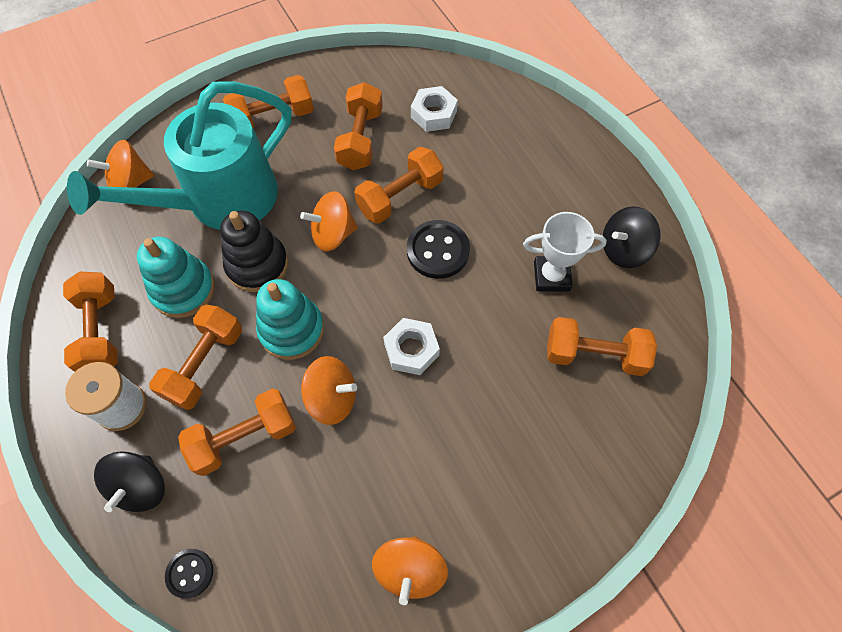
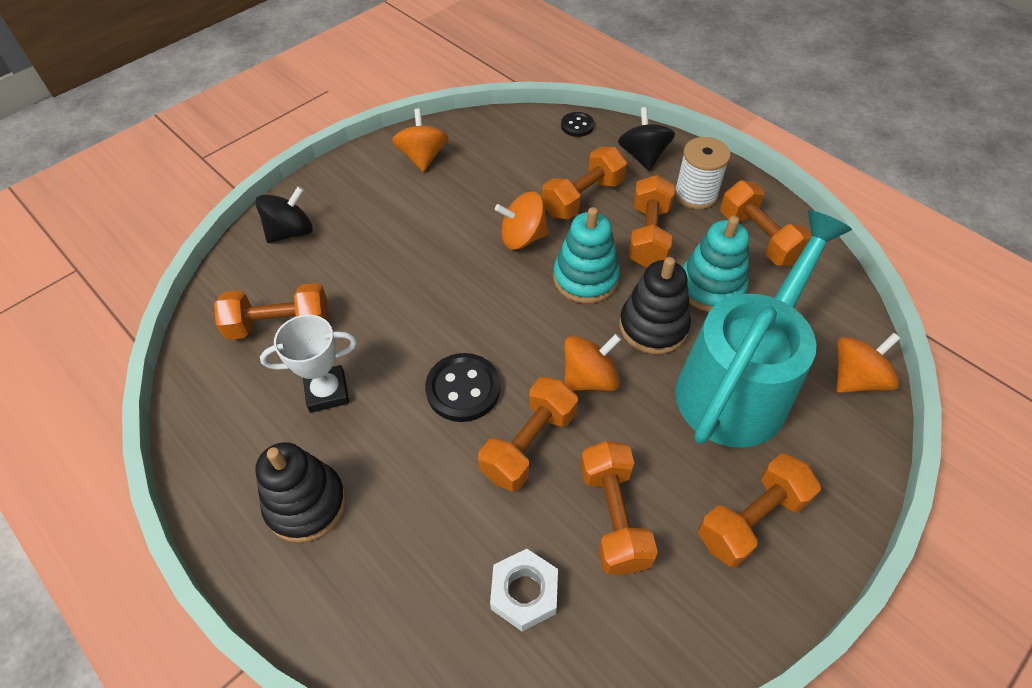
camera: 165 degrees right, 10 degrees down
(411, 349) = (463, 288): white nut -> none
(570, 195) = (306, 504): none -> black stacking toy
(623, 249) = (239, 445): black spinning top -> black spinning top (290, 232)

